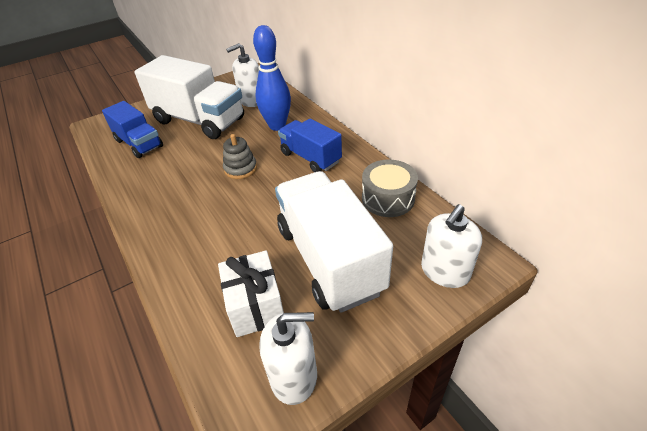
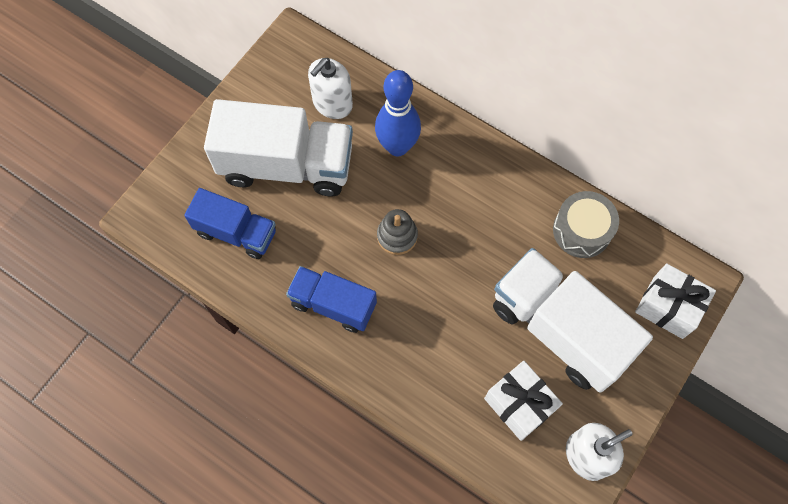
camera: 25 degrees left, 25 degrees up
(310, 157) = (469, 192): blue truck -> blue truck (333, 304)
(445, 271) = (668, 307): white soap dispenser -> white gift

